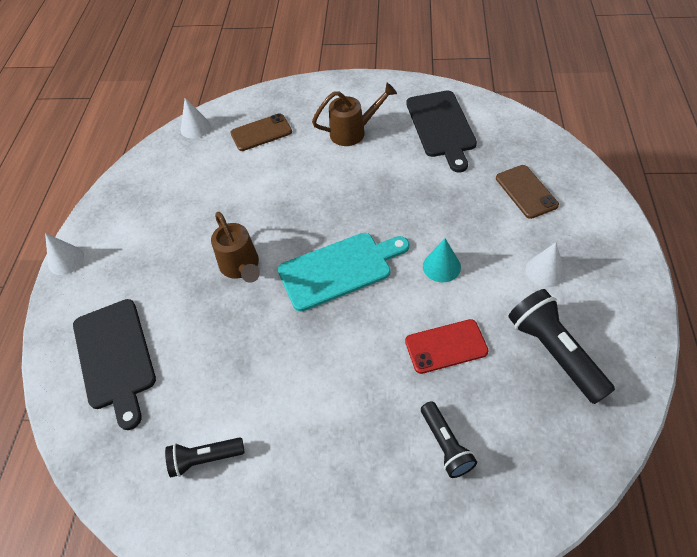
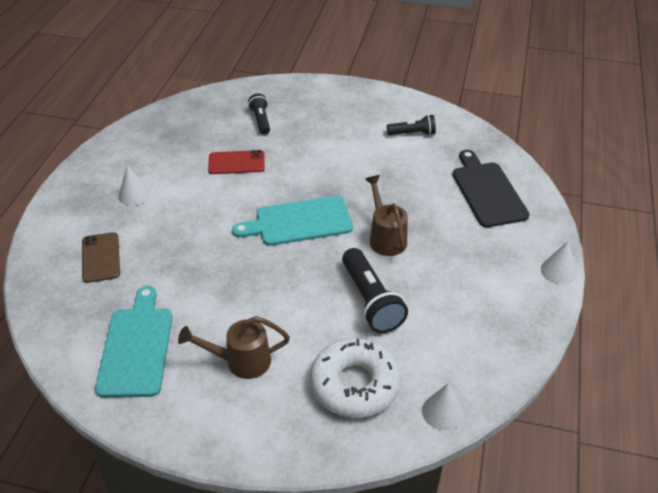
camera: 175 degrees left, 10 degrees down
(261, 133) = (354, 384): brown phone -> white donut
(441, 127) = (136, 347): black cutting board -> turquoise cutting board
(441, 266) = (213, 210): turquoise cone -> none
(554, 352) = (165, 150): black flashlight -> black flashlight (371, 301)

